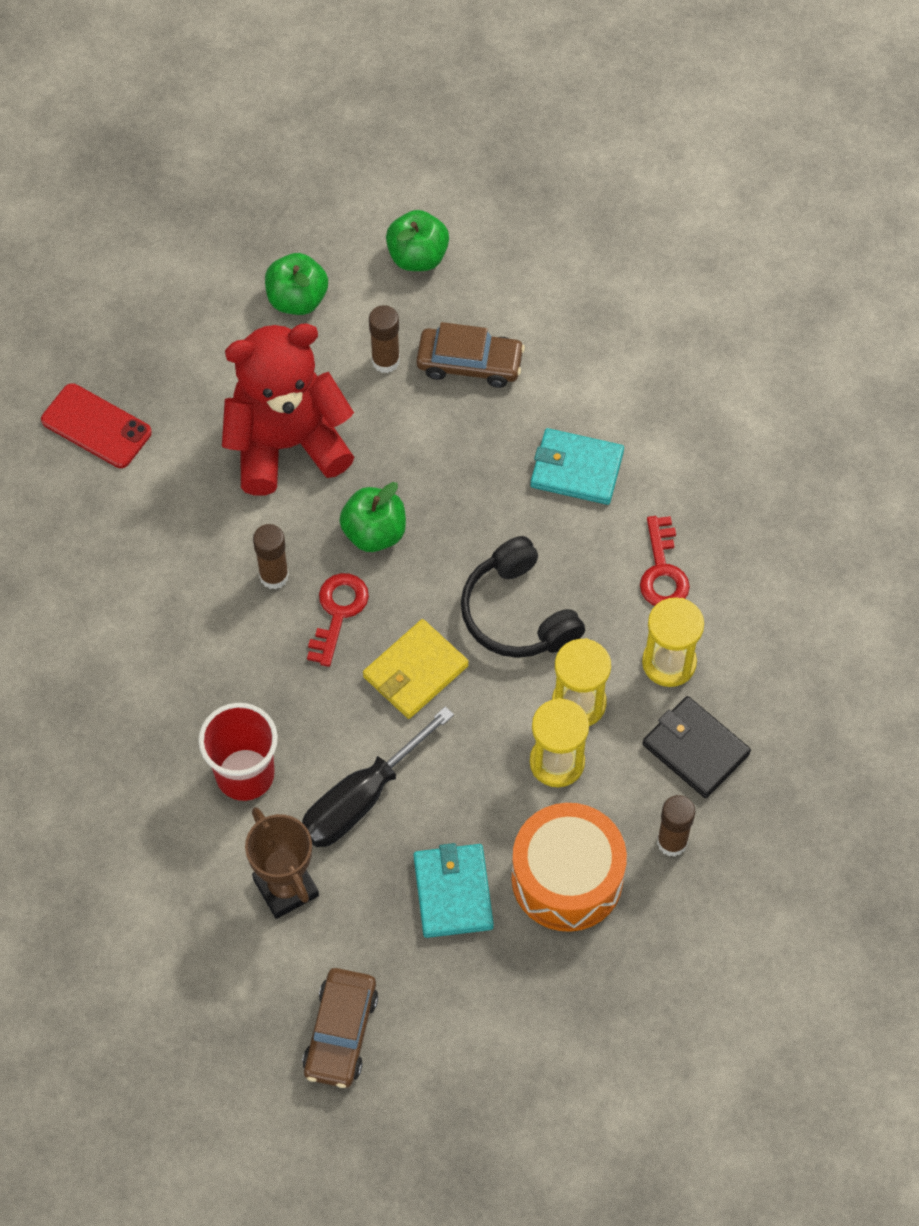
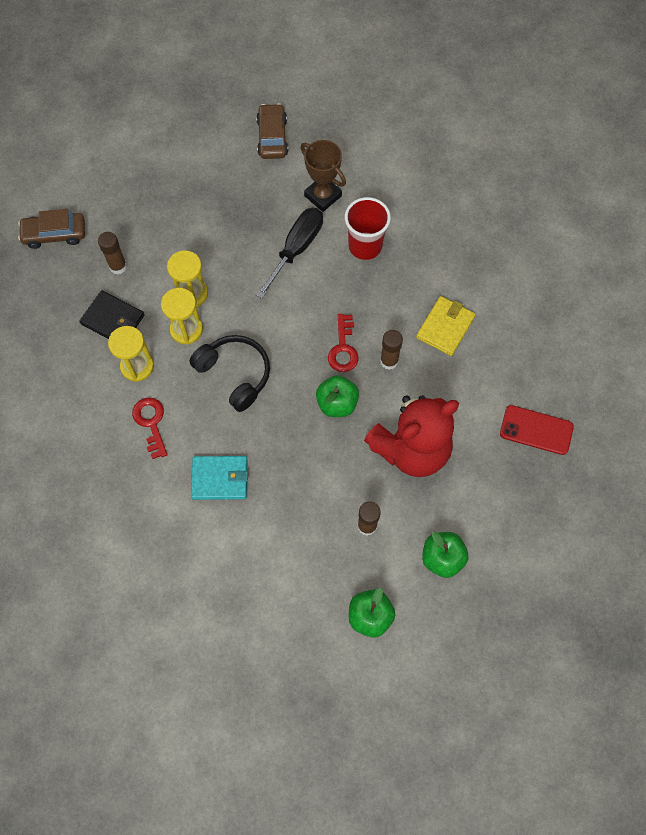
camera: 165 degrees right, 5 degrees up
(415, 671) = (287, 325): yellow wallet -> yellow wallet (445, 327)
(453, 892) = (233, 214): turquoise wallet -> none
(469, 363) = (310, 539): brown car -> brown car (55, 234)
(567, 878) = (173, 235): orange drum -> none

